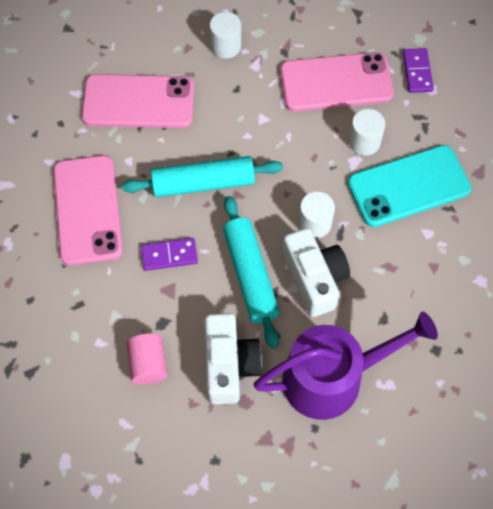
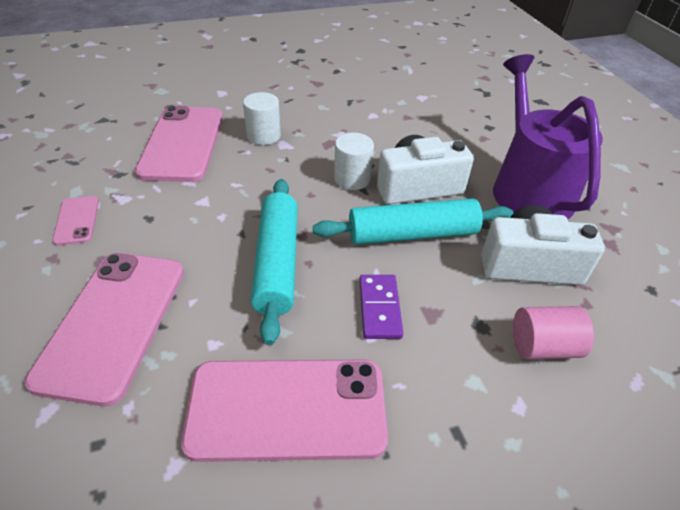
camera: 85 degrees left, 20 degrees down
(226, 46) = (77, 220): white cylinder -> pink phone
(408, 186) = (322, 118): turquoise phone -> none
(417, 72) = (197, 97): purple domino -> none

